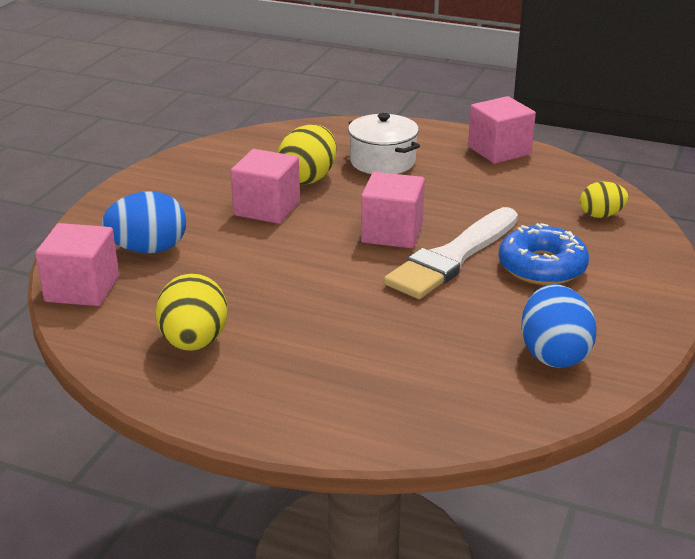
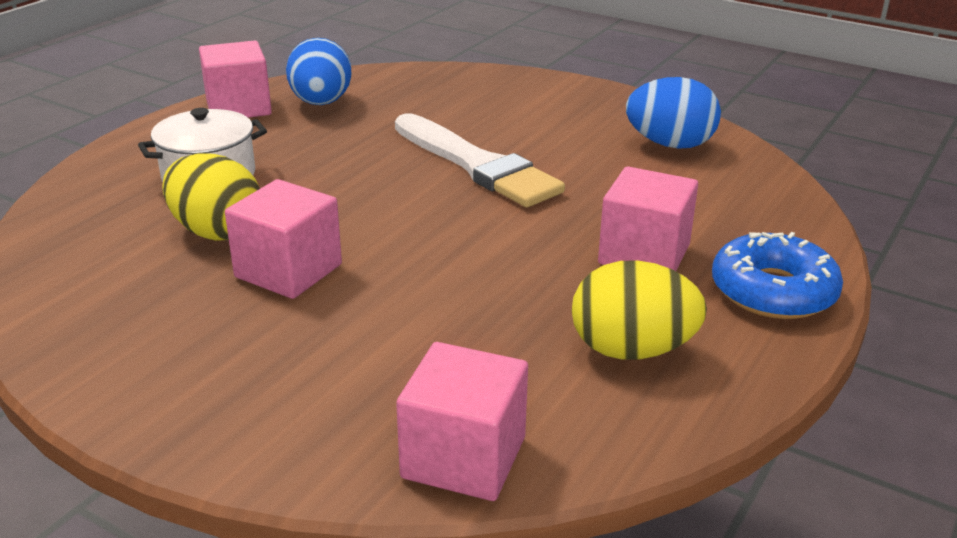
camera: 80 degrees left, 0 degrees up
(148, 249) = (361, 384): blue egg -> blue egg (321, 103)
(392, 233) = (405, 191): pink cube -> pink cube (644, 254)
(542, 267) = (513, 126): blue donut -> blue donut (773, 291)
(601, 215) = (422, 85): yellow egg -> none

